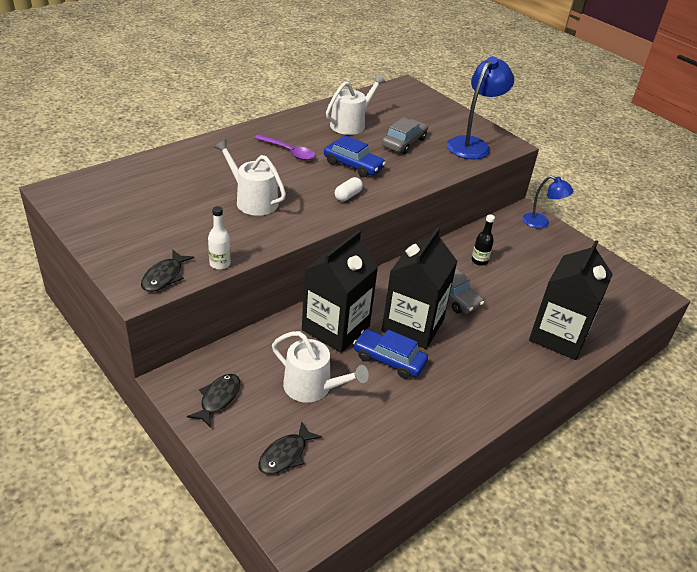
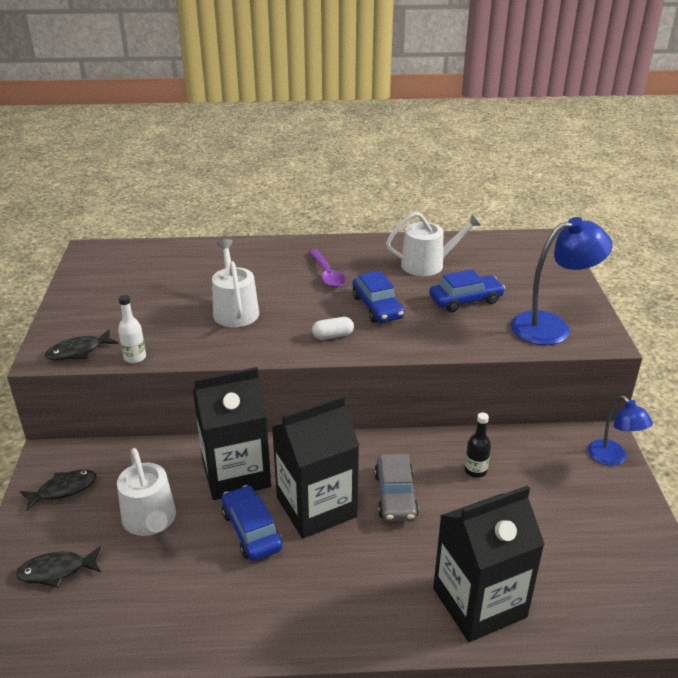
camera: 40 degrees right, 5 degrees down
(404, 143) = (466, 300): grey car -> blue car

